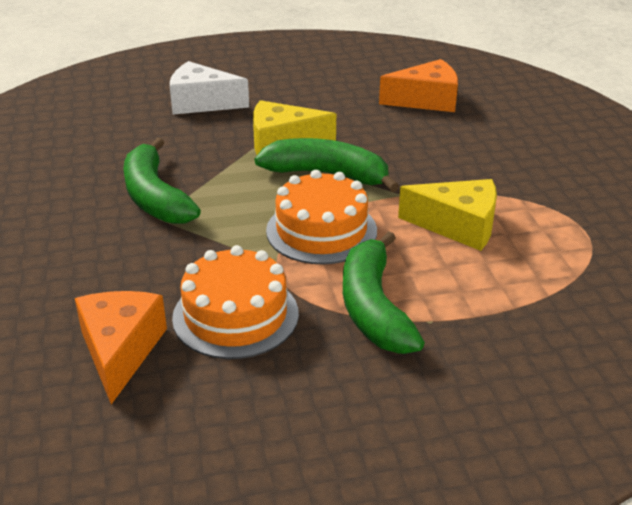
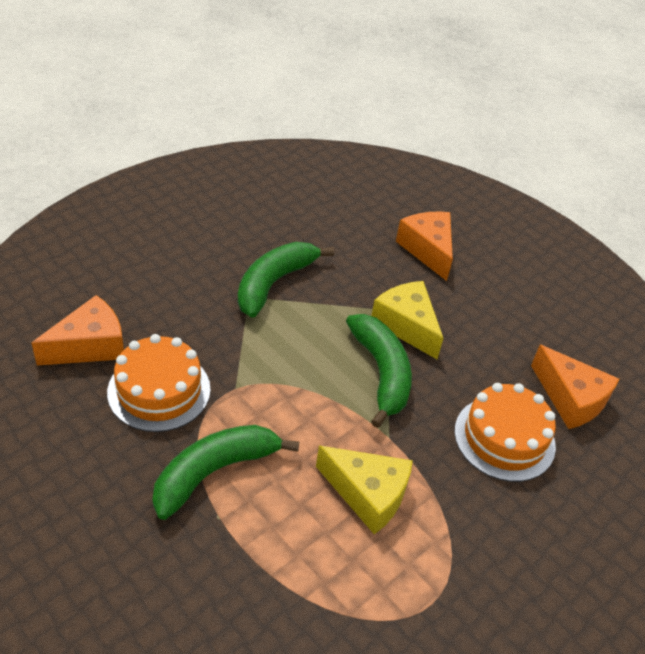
camera: 55 degrees right, 10 degrees up
(201, 103) = (427, 250): white cheese -> orange cheese
(321, 230) = (296, 400): orange cake -> orange cake (504, 438)
(458, 226) = (368, 494): yellow cheese -> yellow cheese turned 45 degrees counterclockwise

